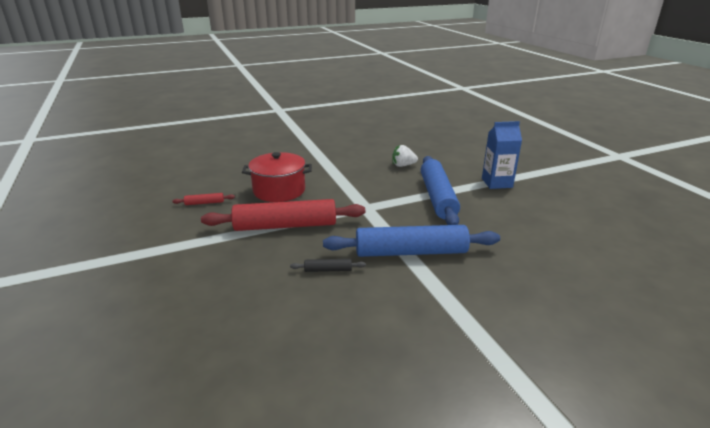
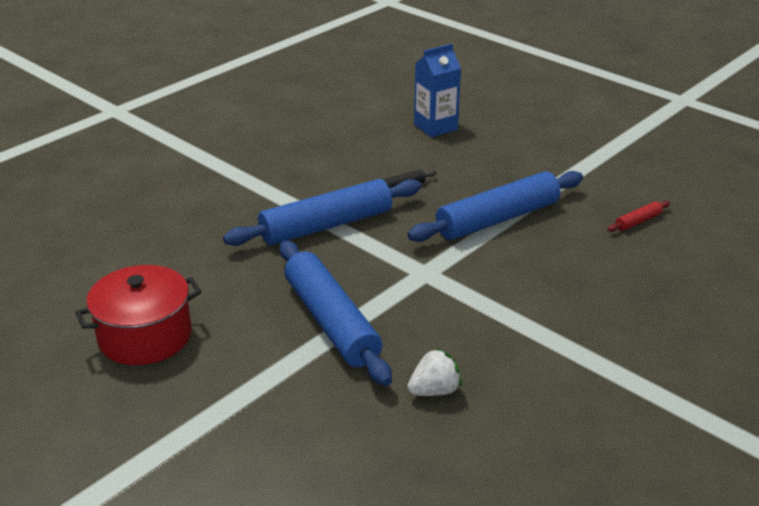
camera: 155 degrees right, 5 degrees up
(279, 190) = (575, 268): red pot -> red pot (145, 336)
(285, 225) = (497, 219): red rolling pin -> blue rolling pin
(497, 183) = (238, 390): blue carton -> blue carton (435, 127)

